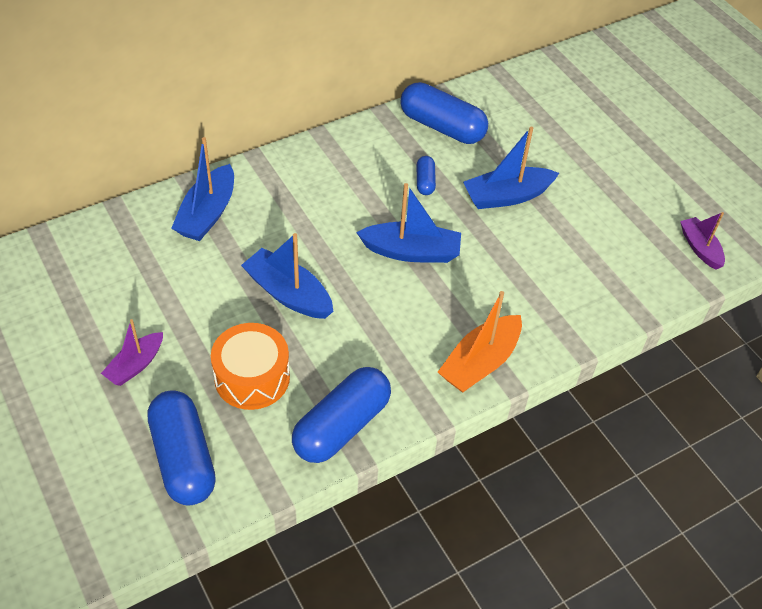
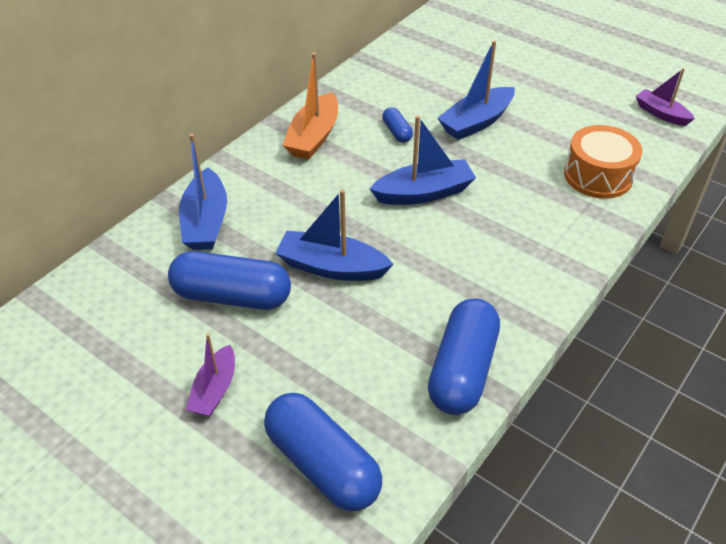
camera: 20 degrees left, 5 degrees down
(252, 377) = (344, 357): orange drum -> orange drum (598, 176)
(442, 127) = (382, 84): blue capsule -> blue capsule (232, 296)
(480, 363) = (550, 266): orange boat -> orange boat (313, 137)

